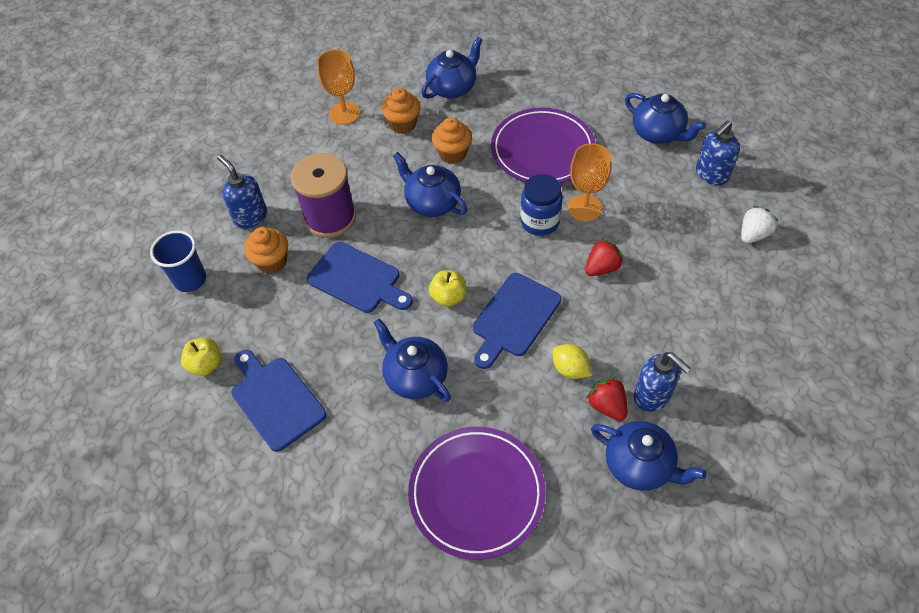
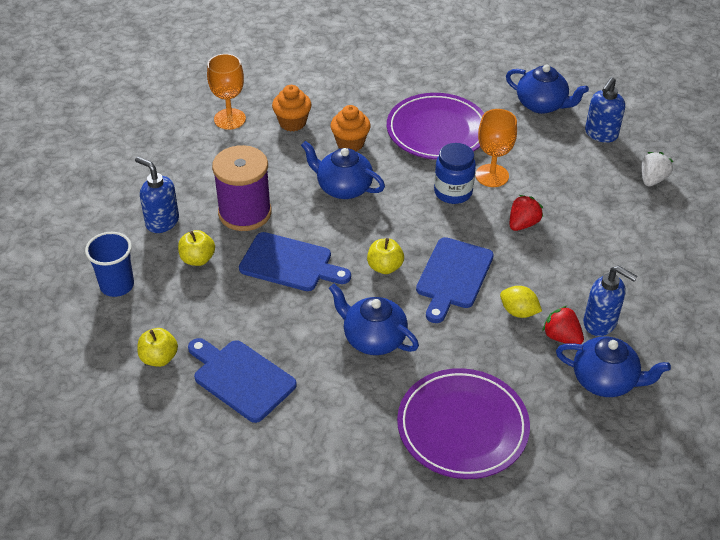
camera: 15 degrees left, 10 degrees down
(272, 262) = (197, 259): orange cupcake -> yellow apple
(452, 87) = (332, 85): blue teapot -> none

